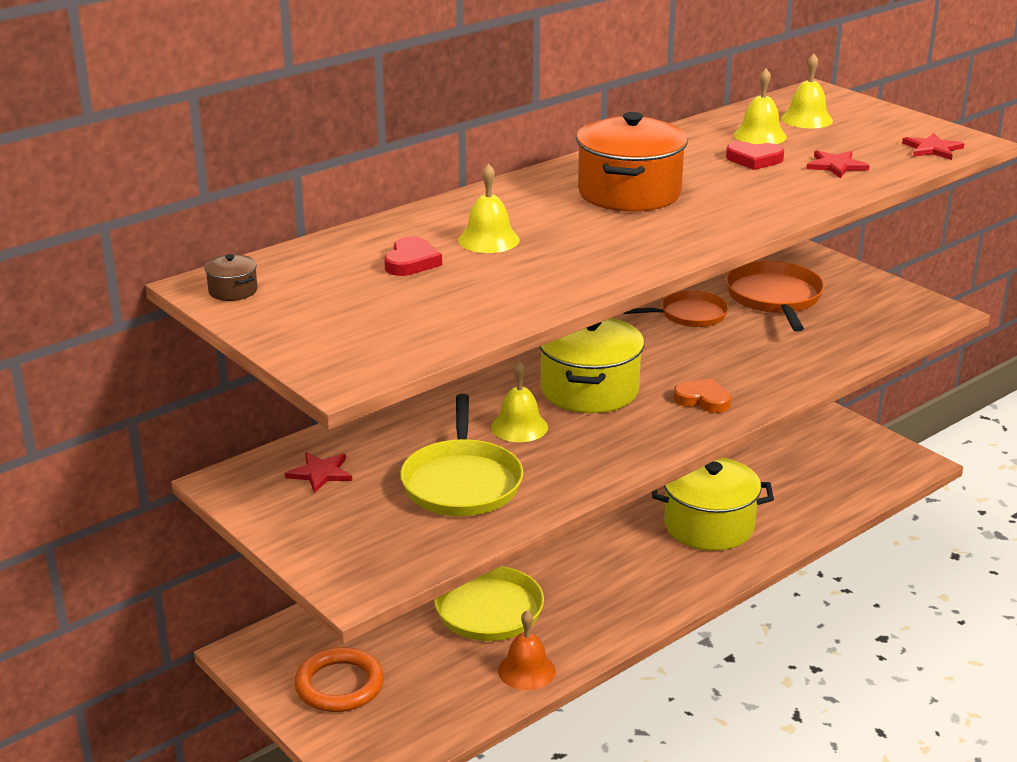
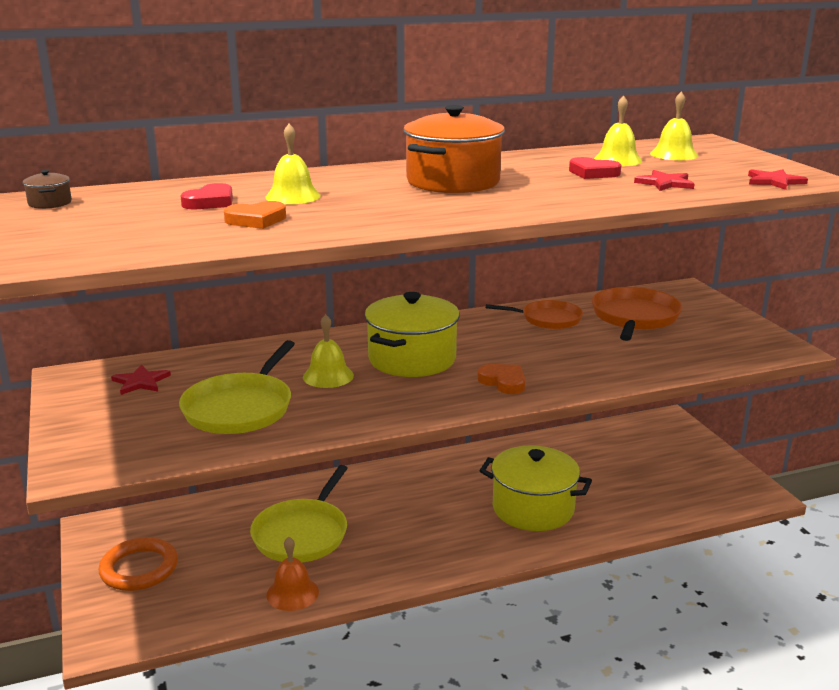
camera: 20 degrees right, 5 degrees down
(493, 281) = (256, 220): none -> orange heart

